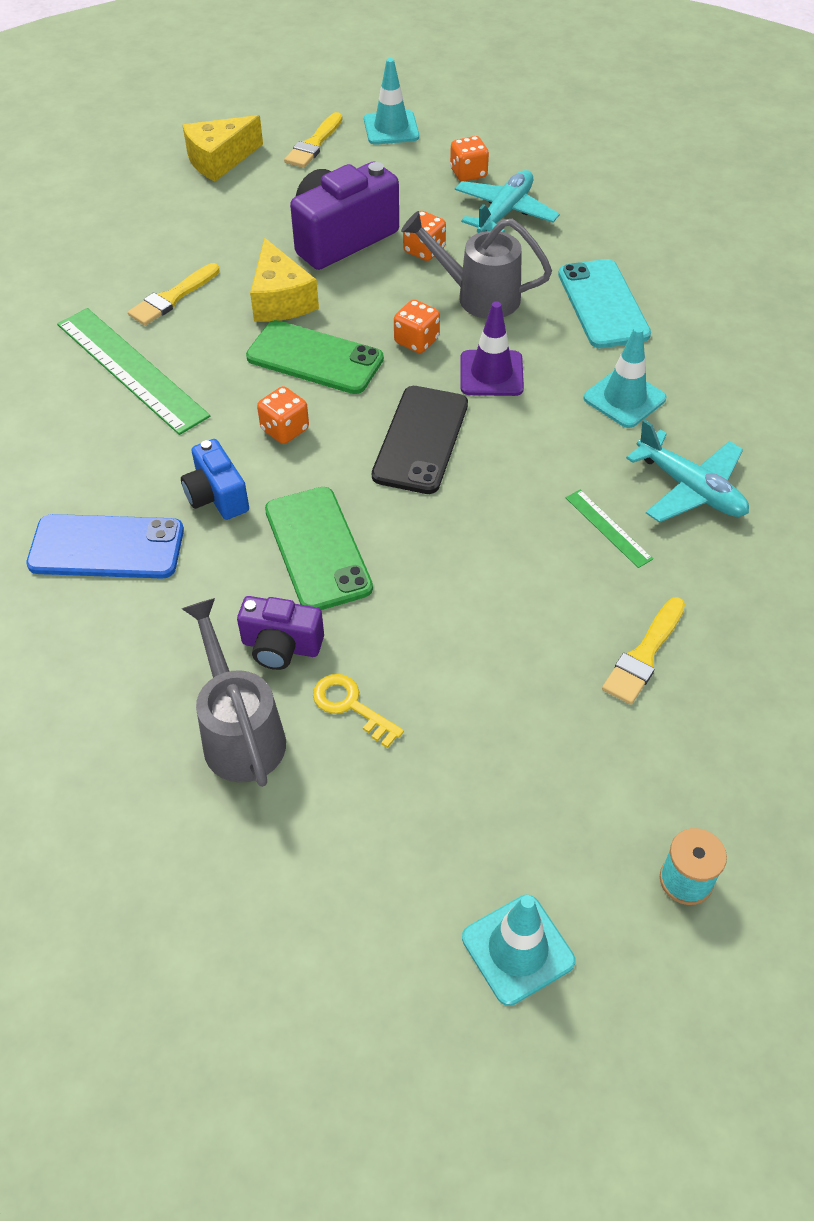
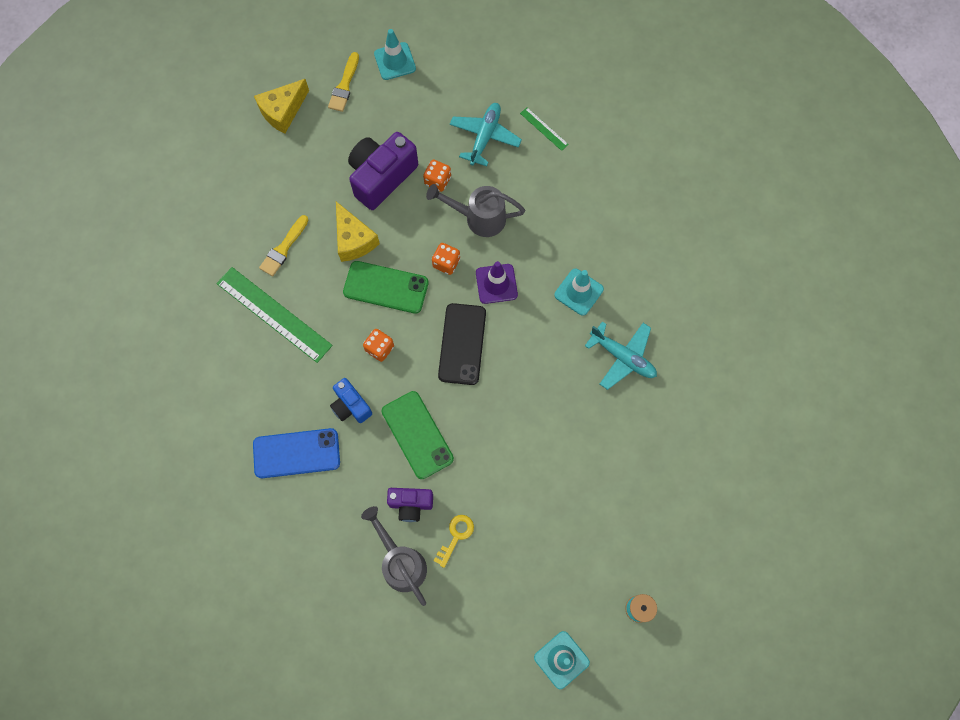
camera: 10 degrees left, 20 degrees up
(351, 706) = (456, 536): yellow key -> yellow key turned 90 degrees clockwise
(468, 173) = (455, 101): orange dice -> none
(603, 304) = (558, 213): turquoise phone -> none
(608, 528) = (578, 393): green ruler -> green ruler (544, 129)
(644, 655) = (606, 478): yellow brush -> none

